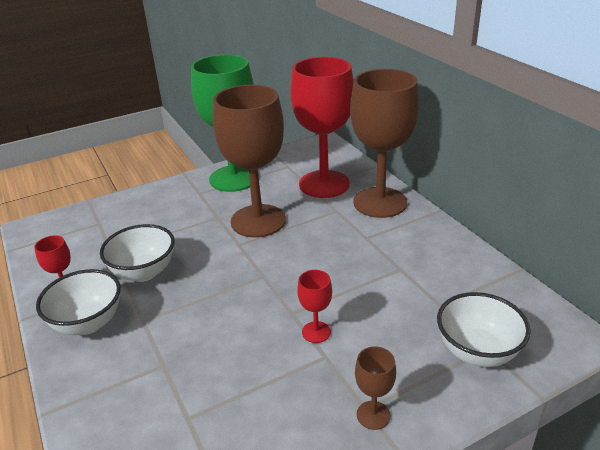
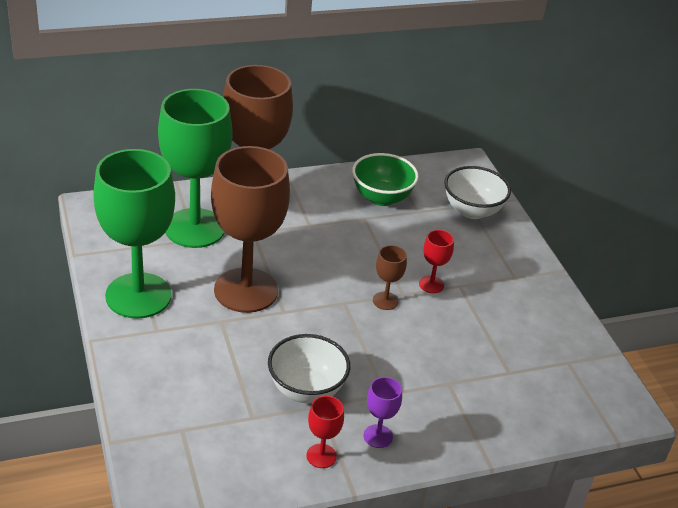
camera: 85 degrees left, 5 degrees up
(88, 323) = (378, 436): white bowl -> purple goblet
(324, 184) = (194, 228): red goblet -> green goblet
(373, 415) = (521, 275): brown goblet -> brown goblet (385, 301)
(444, 275) = (381, 197): none -> green bowl

